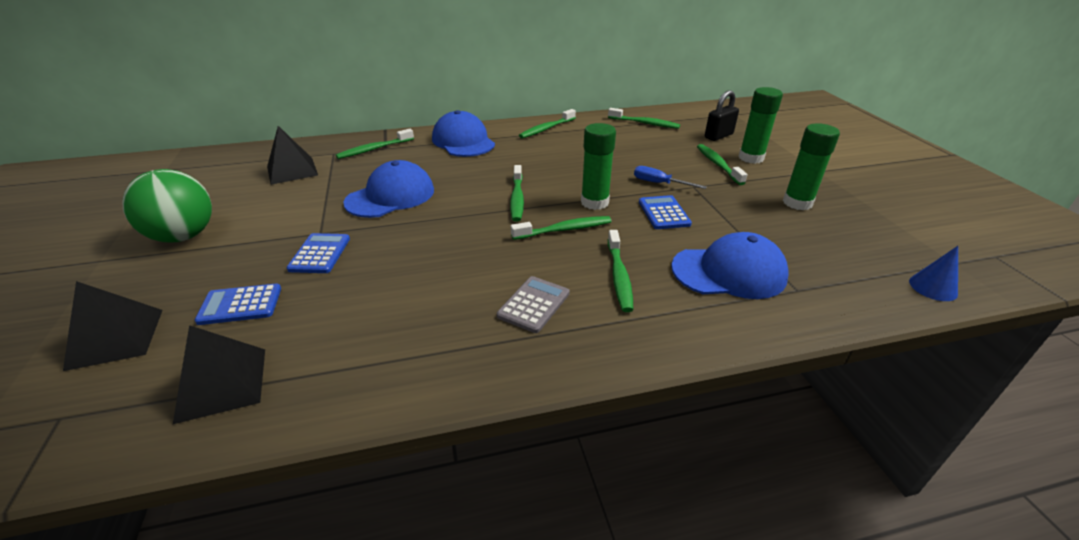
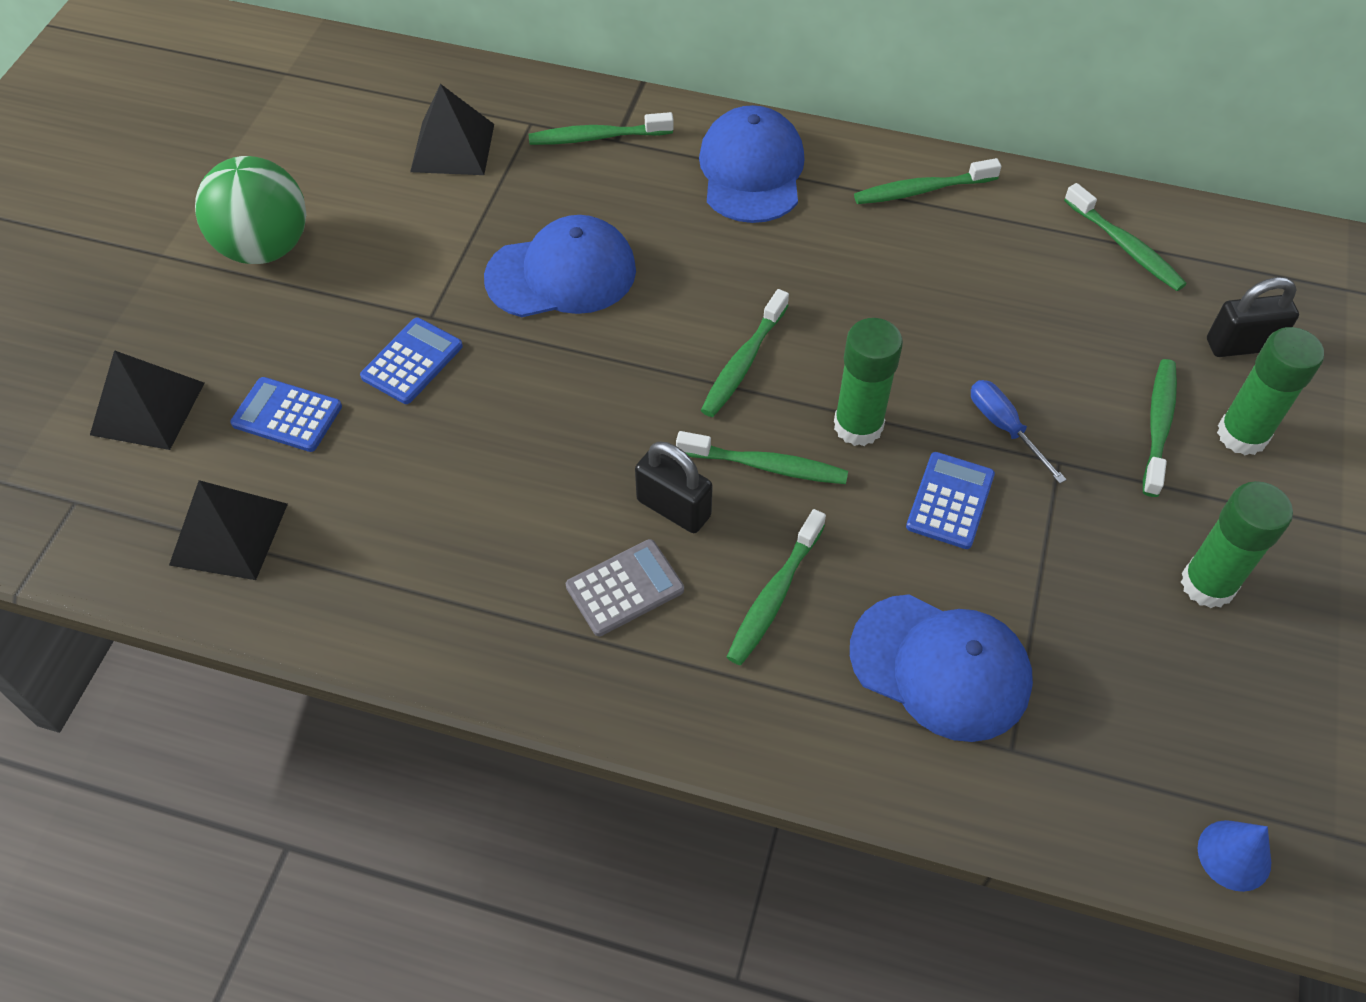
camera: 30 degrees right, 20 degrees up
(531, 261) = (674, 508): none -> black padlock

